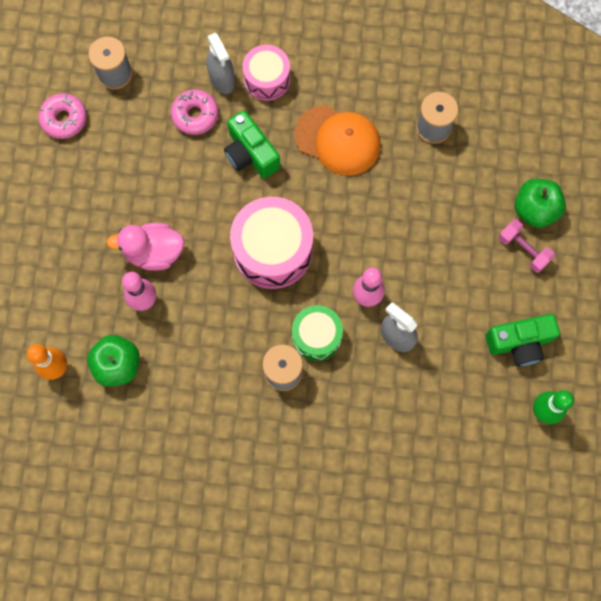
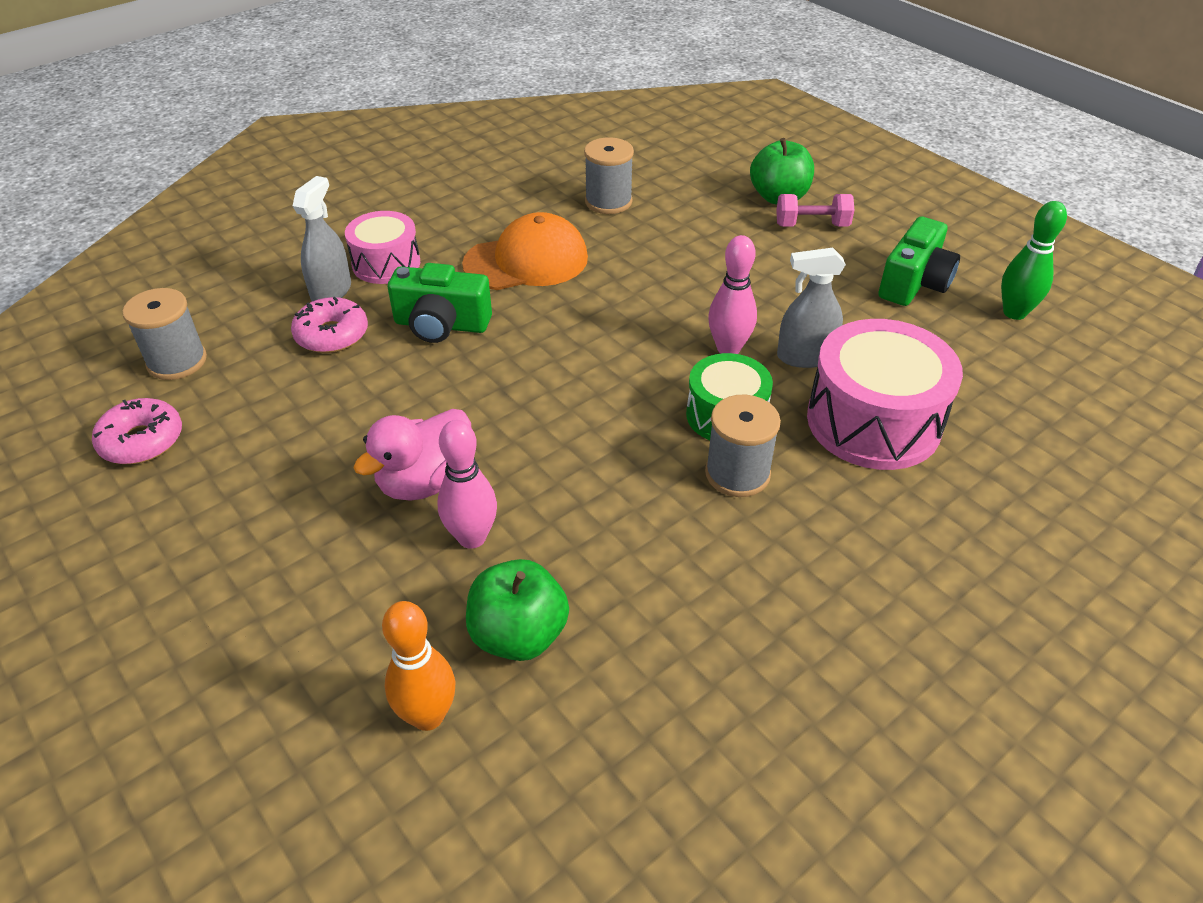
camera: 45 degrees left, 30 degrees down
(222, 79) = (331, 291): grey spray bottle -> grey spray bottle turned 90 degrees counterclockwise
(273, 250) = (574, 381): pink drum -> pink drum (873, 421)

